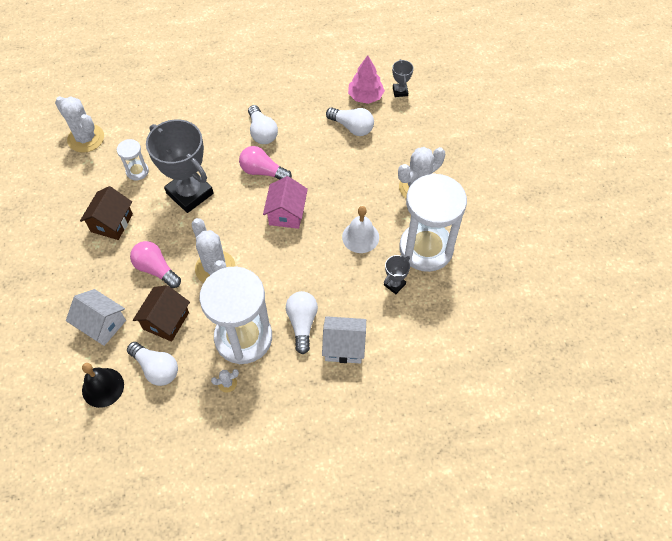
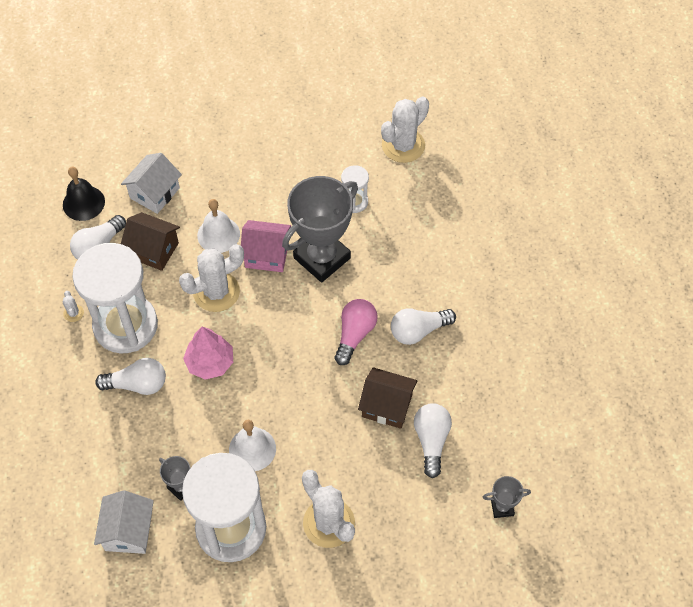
camera: 90 degrees right, 0 degrees up
(112, 223) = (282, 186): brown house -> brown house (387, 406)
(156, 269) = (218, 234): pink light bulb -> white bell
(286, 213) = (290, 363): pink house -> pink house (267, 255)
(344, 346) = (103, 429): white house -> white house (128, 531)
(352, 127) = (431, 441): white light bulb -> white light bulb turned 150 degrees clockwise
(365, 96) = (489, 459): pink tree -> pink tree (210, 362)

